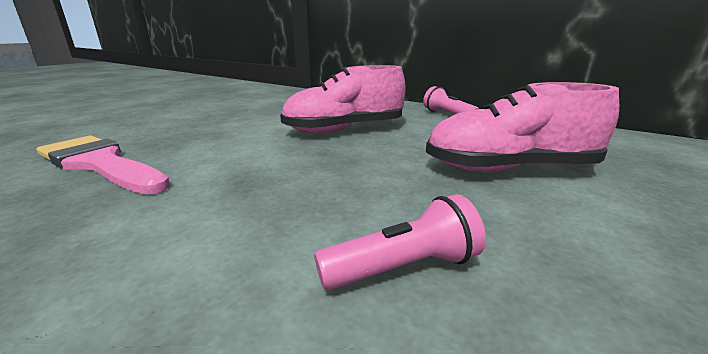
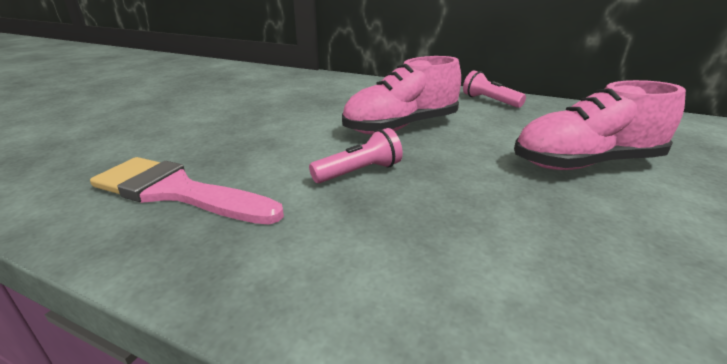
camera: 10 degrees left, 5 degrees up
(403, 268) = (564, 272): pink flashlight -> pink flashlight (359, 172)

